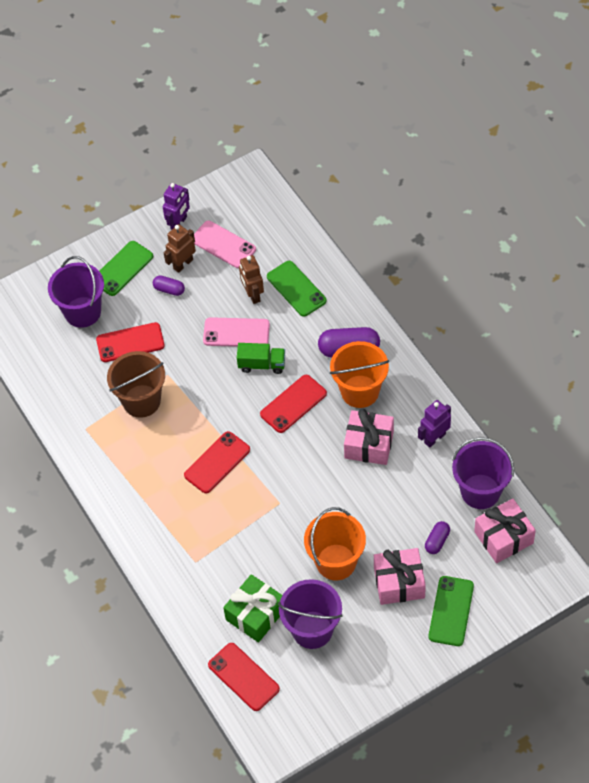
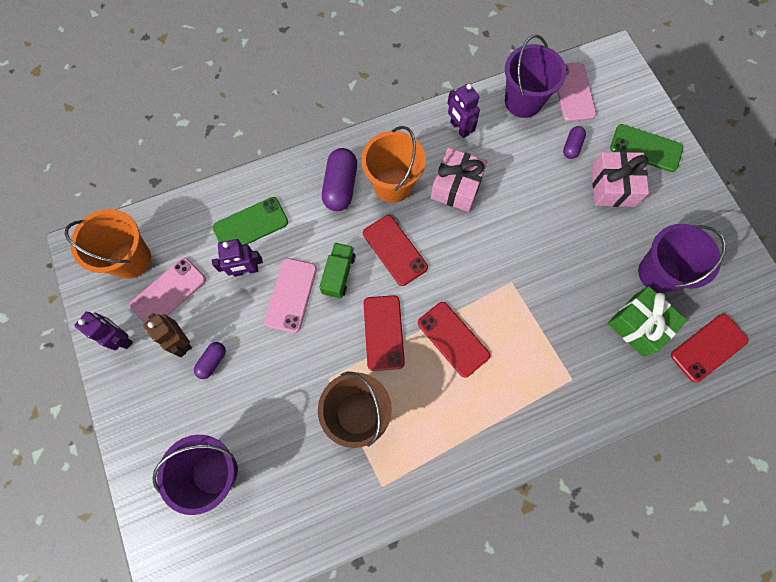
camera: 85 degrees left, 15 degrees up
(122, 268) = (165, 414): green phone -> none
(130, 342) = (274, 417): red phone -> red phone (383, 332)
(253, 295) = (245, 270): brown robot -> purple robot
(336, 562) = (585, 239): orange bucket -> orange bucket (130, 259)
(437, 541) = (571, 146): purple capsule -> purple capsule turned 75 degrees clockwise
(503, 537) = (573, 92): pink gift -> pink phone

